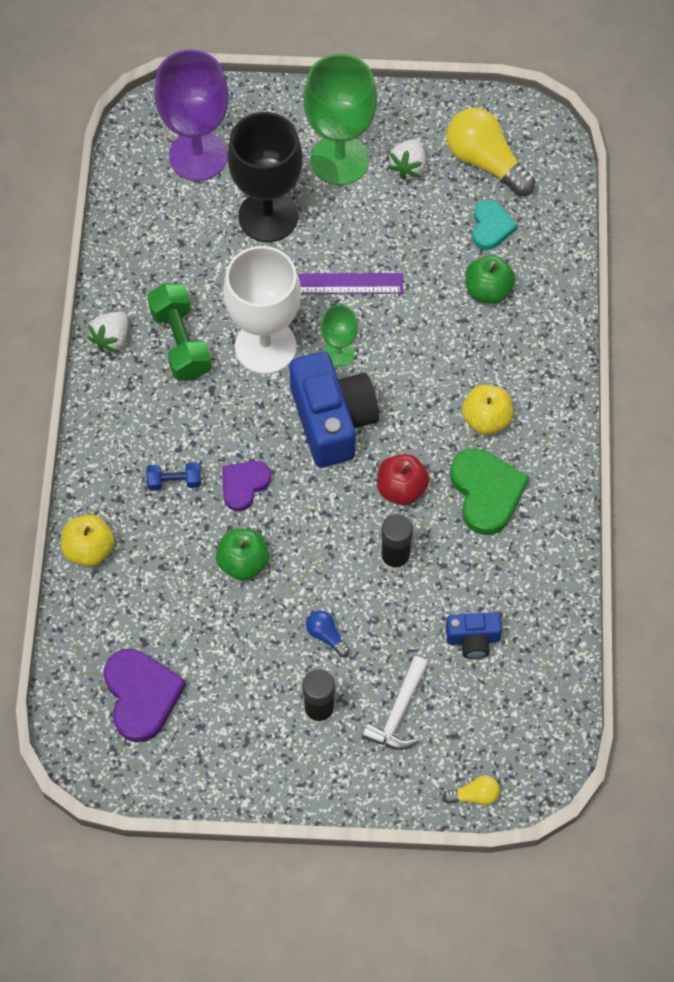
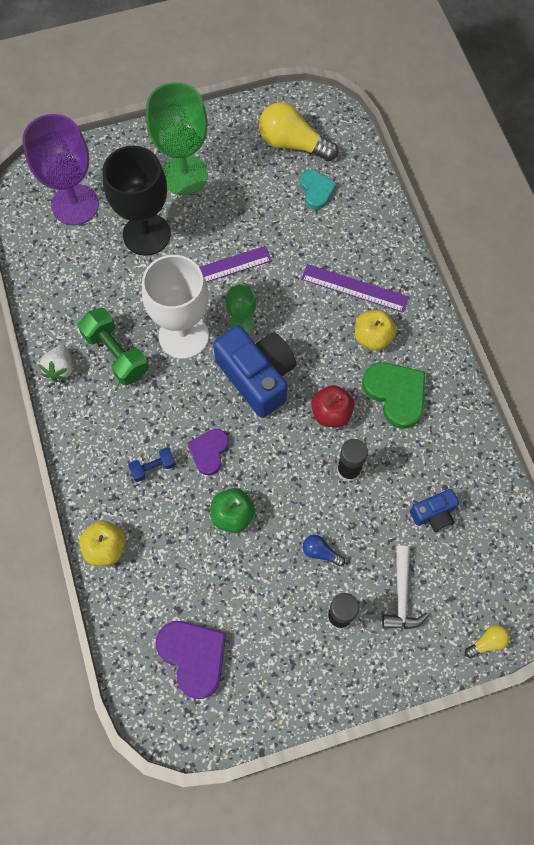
camera: 20 degrees left, 5 degrees up
(408, 167) = (237, 164): white strawberry -> none
(488, 291) = (333, 239): green apple -> none
(488, 356) = (354, 288): none -> purple ruler

